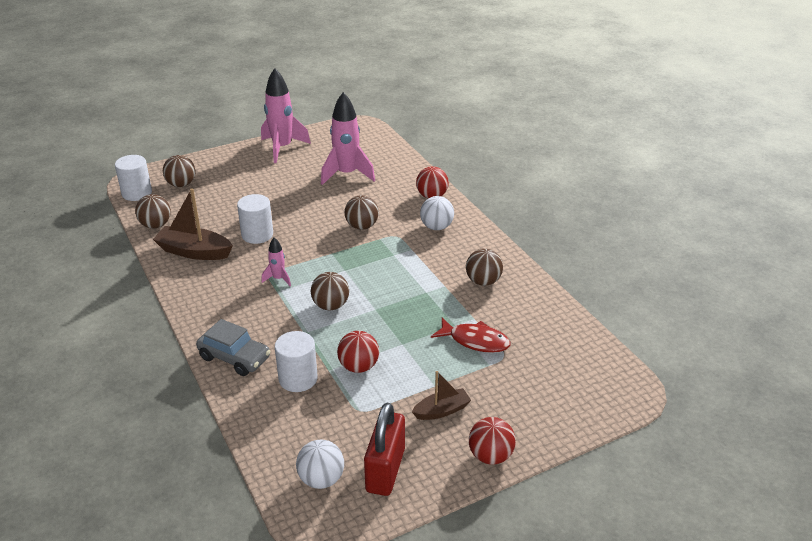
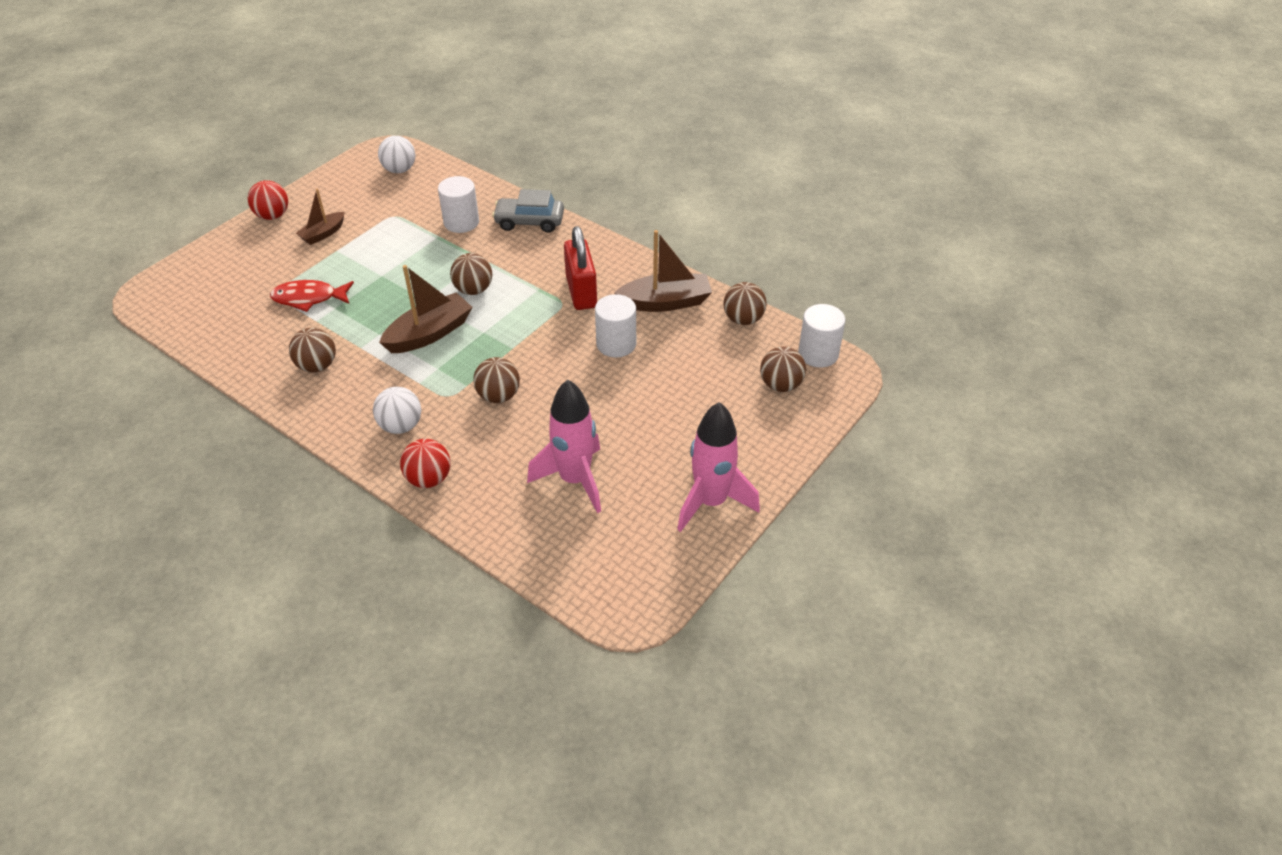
camera: 155 degrees right, 10 degrees up
(278, 279) = (548, 300): pink rocket -> none
(358, 366) = (413, 245): red ball -> none
(385, 470) = (354, 186): red padlock -> red padlock (581, 292)
(386, 280) = (429, 333): none -> brown boat

